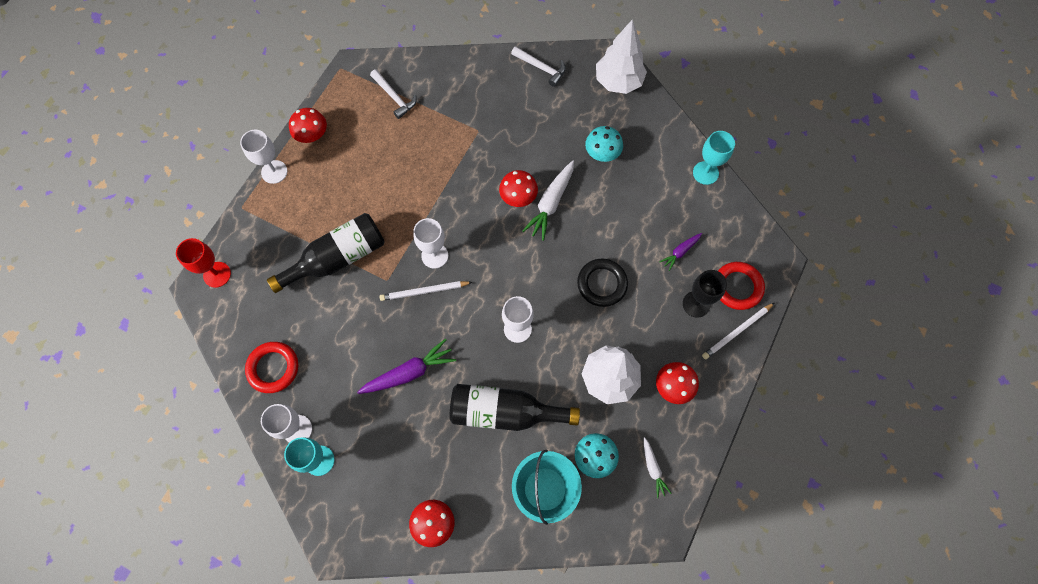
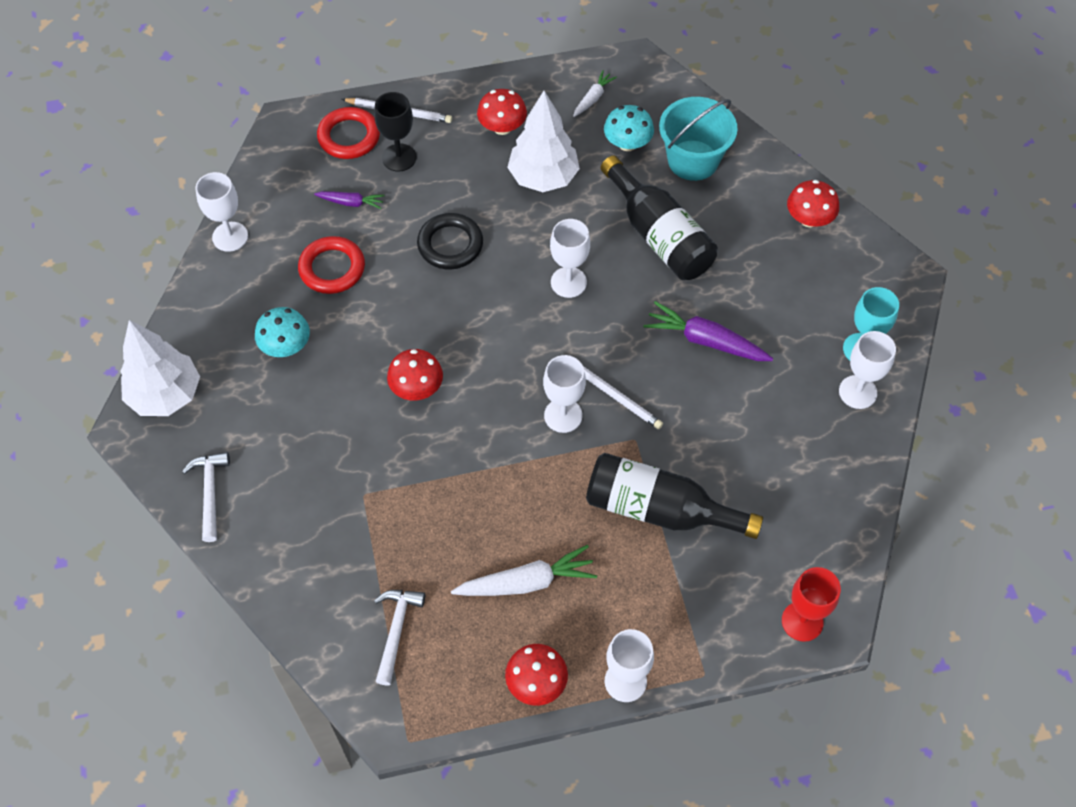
camera: 130 degrees left, 10 degrees down
(273, 368) = (830, 466): red ring -> red ring (332, 268)
(551, 203) = (397, 351): white carrot -> white carrot (527, 582)
(705, 173) = (230, 236): turquoise goblet -> white goblet

